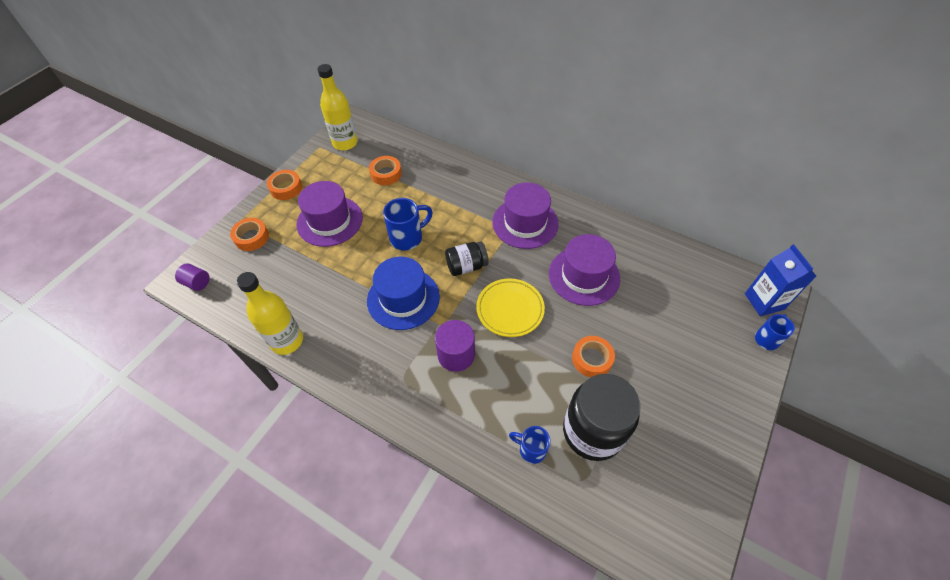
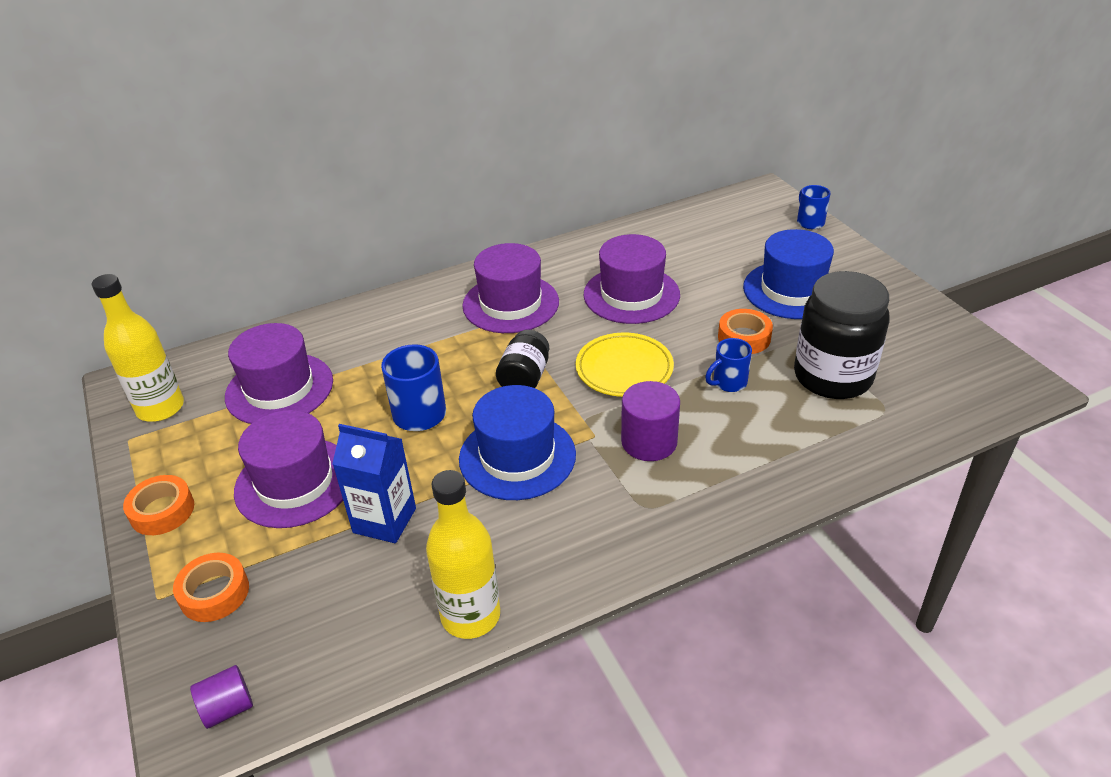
camera: 55 degrees left, 15 degrees down
(386, 174) = (279, 389): orange tape -> purple hat
(531, 449) = (824, 432): blue mug -> blue mug (728, 383)
(669, 364) = (792, 290): none -> blue hat
(764, 301) = (767, 203): blue carton -> blue carton (384, 520)

